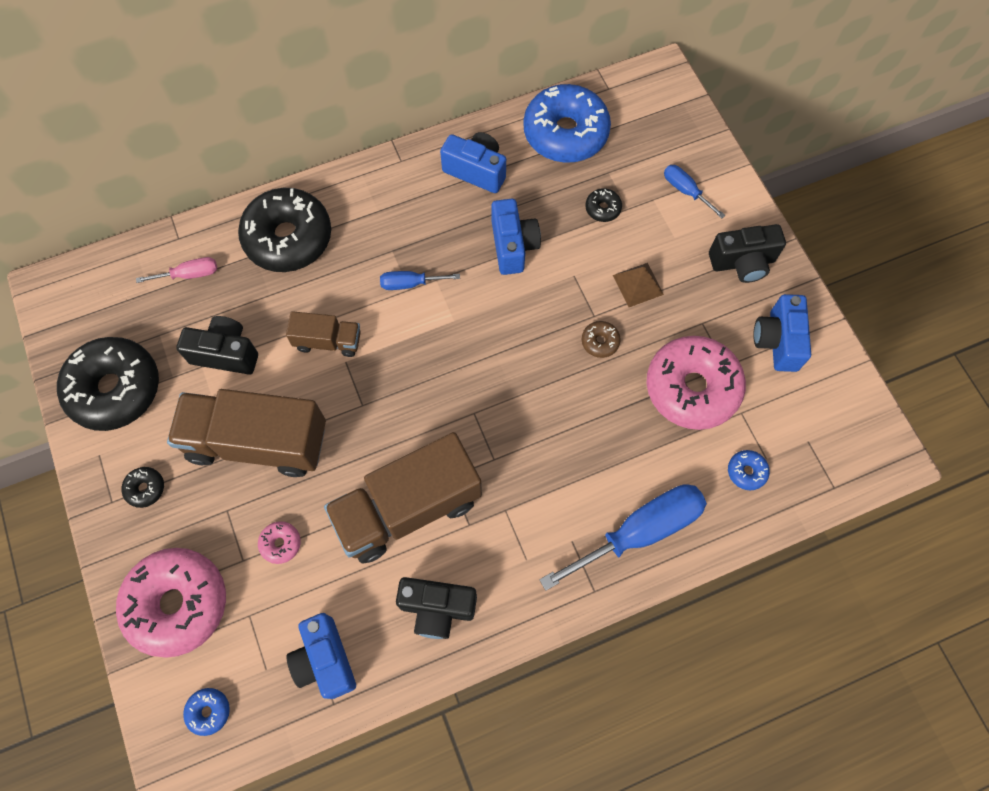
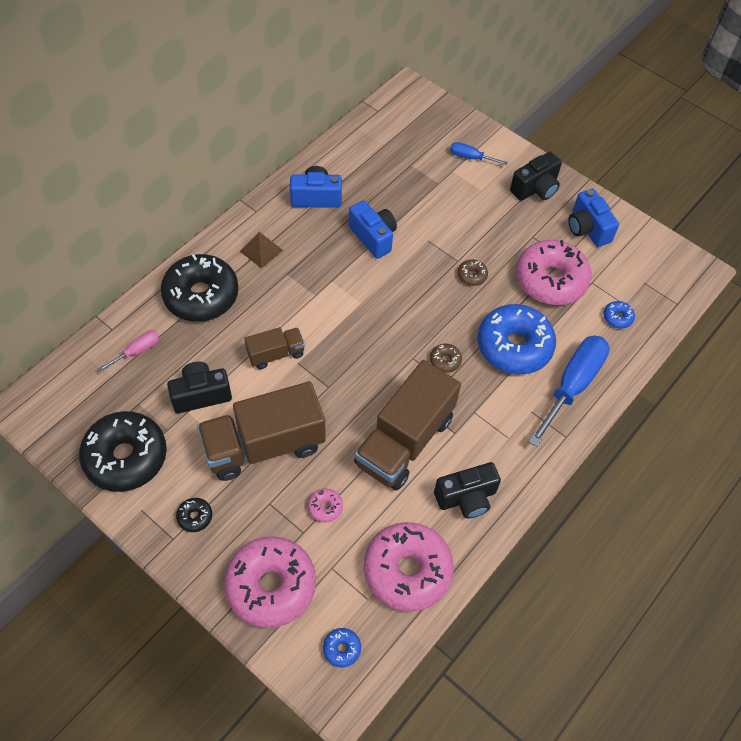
camera: 30 degrees left, 10 degrees down
(325, 660) = (407, 570): blue camera -> pink donut
(410, 283) = (314, 291): blue screwdriver -> none
(508, 433) = (445, 361): none -> brown donut
(565, 133) = (365, 150): blue donut -> blue donut (514, 346)
(603, 208) = (421, 189): black donut -> none
(638, 284) = (475, 229): brown pyramid -> brown pyramid (261, 250)

